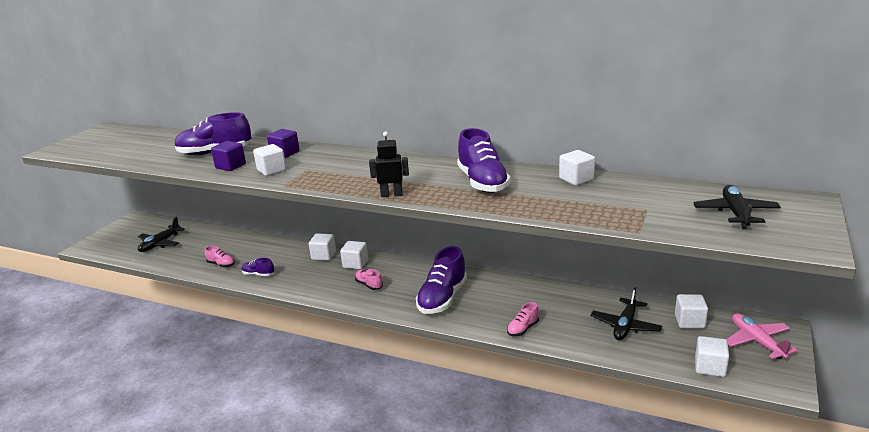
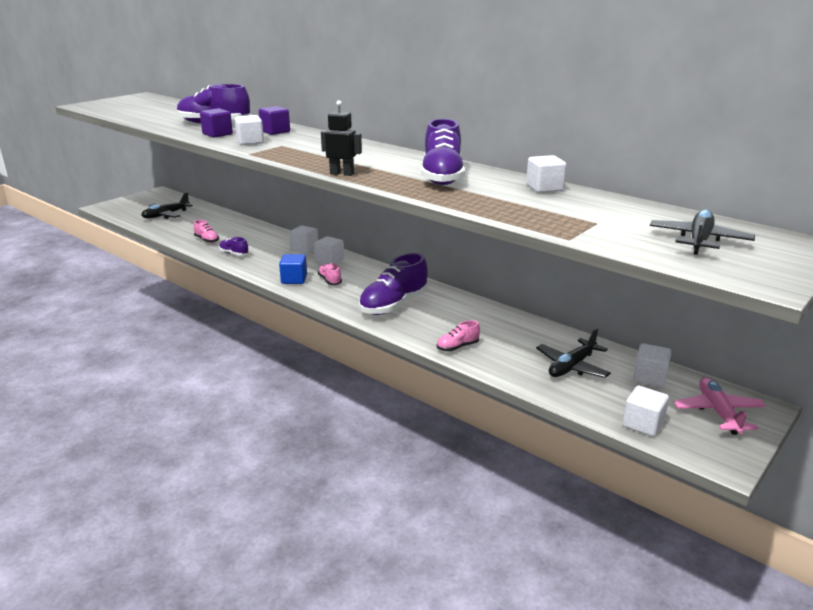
camera: 15 degrees right, 0 degrees up
(334, 291) = (294, 279): none -> blue cube

